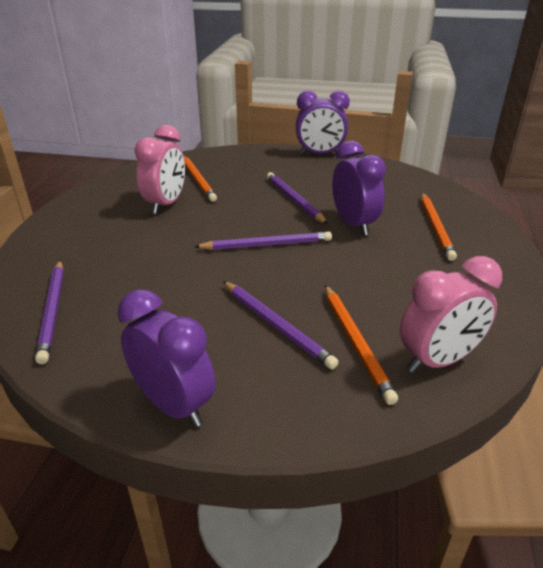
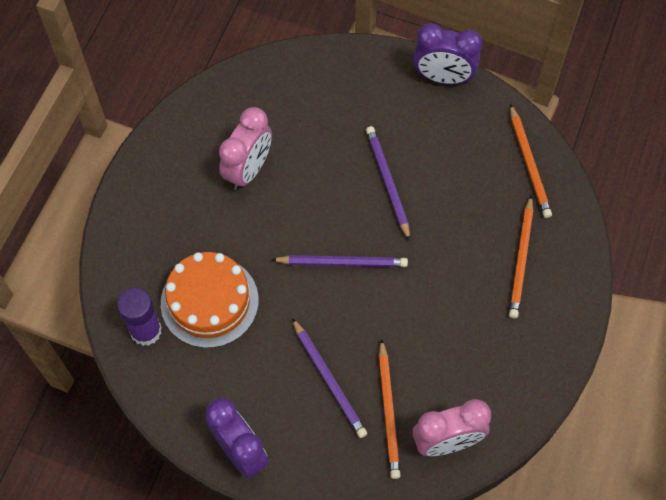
camera: 10 degrees right, 30 degrees up
(53, 311) = (146, 331): purple pencil -> purple glue stick
(129, 282) = (209, 301): none -> orange cake
(198, 180) = (287, 120): orange pencil -> orange pencil (529, 164)
(354, 224) = (438, 240): purple clock -> none

